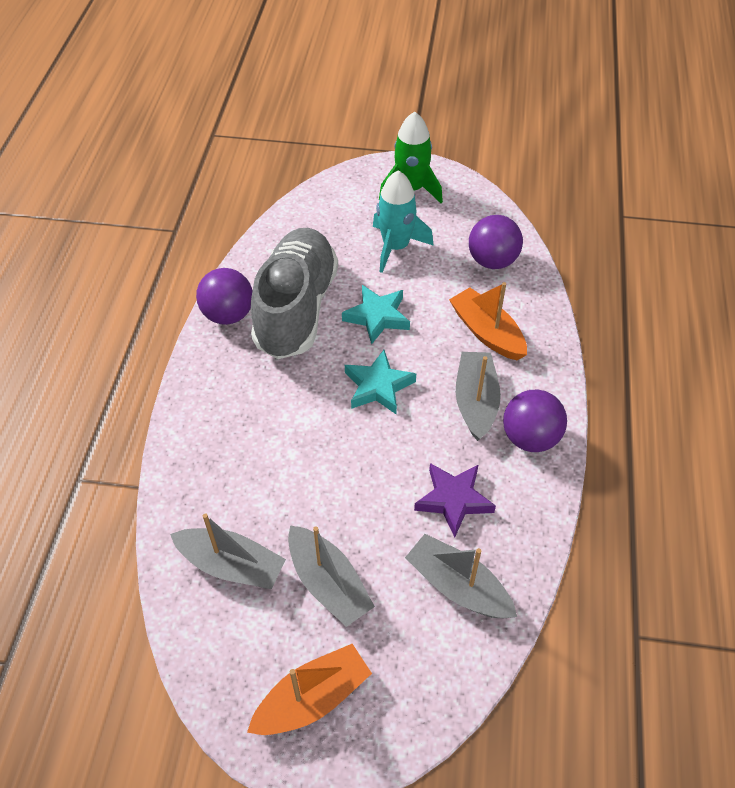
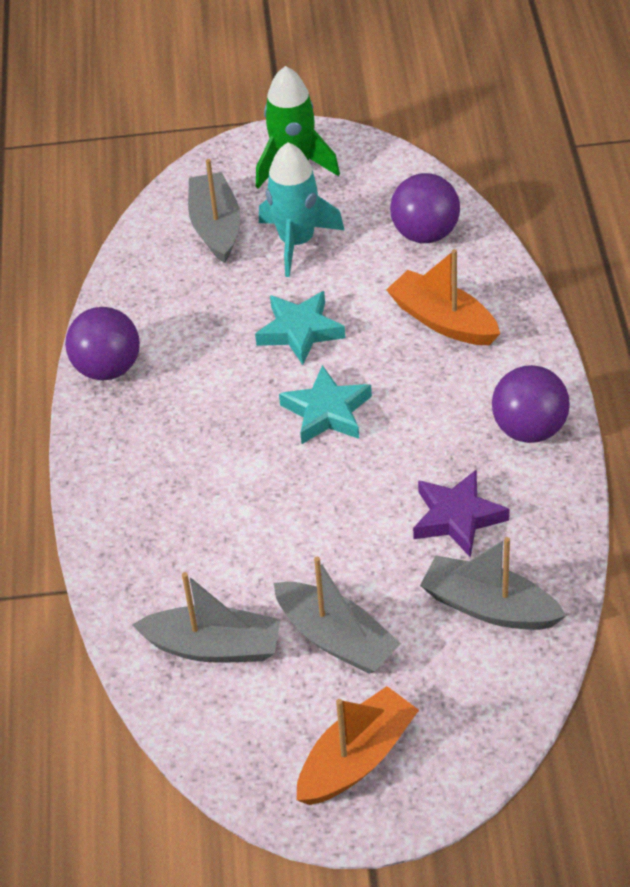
camera: 10 degrees left, 5 degrees down
(296, 308) = (193, 343): grey shoe -> none
(475, 402) = (452, 403): grey boat -> grey boat (216, 227)

